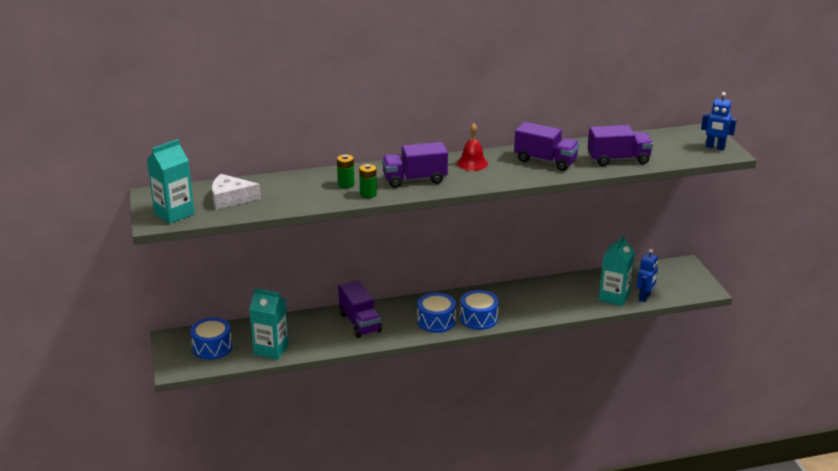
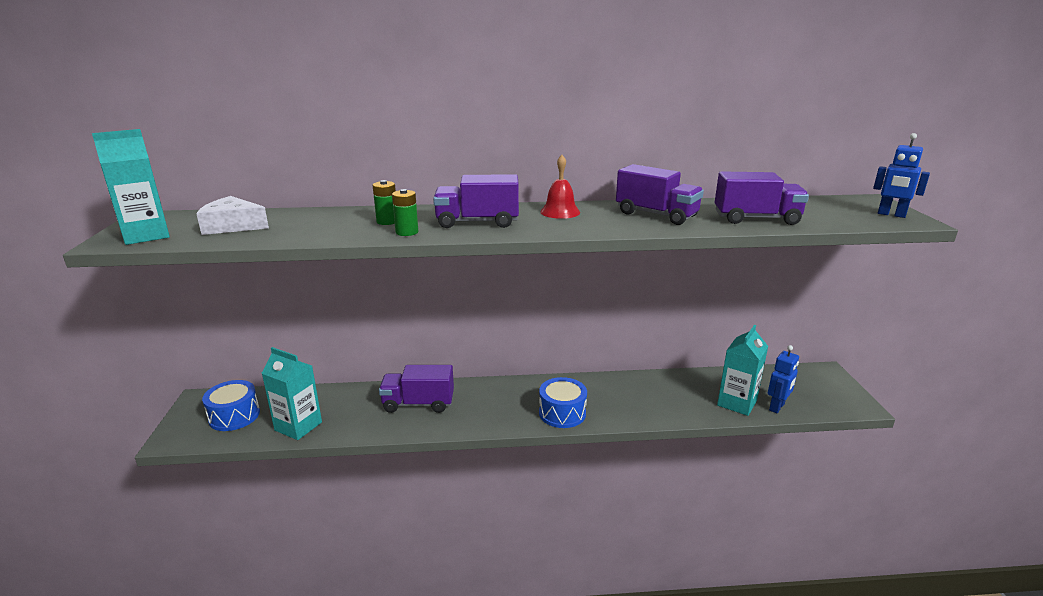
camera: 10 degrees right, 5 degrees down
(360, 323) = (418, 403): purple truck -> purple truck turned 105 degrees clockwise
(436, 321) = (509, 411): blue drum -> none

